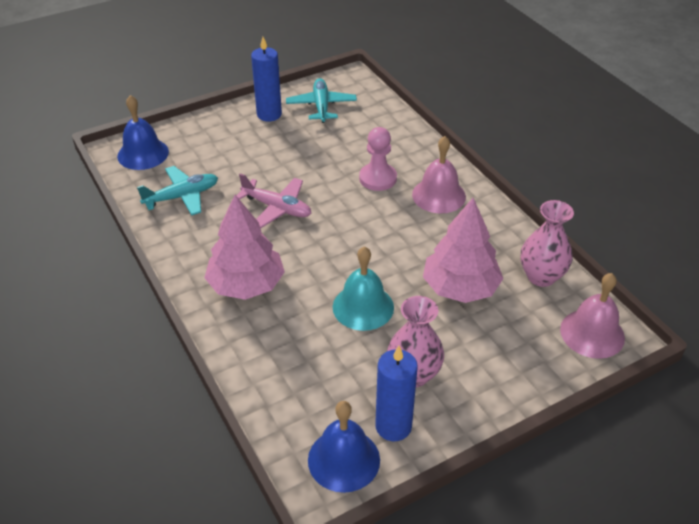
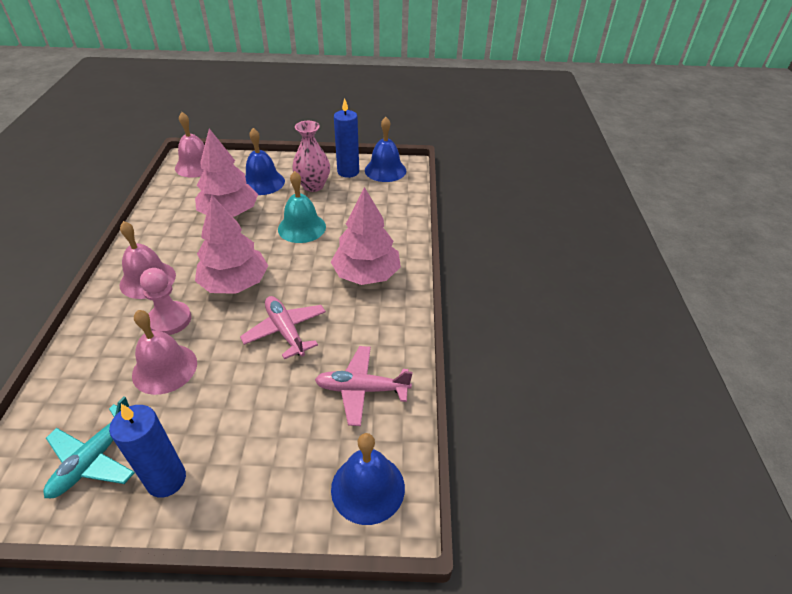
camera: 150 degrees left, 0 degrees up
(182, 196) = (362, 389): turquoise plane -> pink plane
(339, 153) = (164, 368): none -> pink bell
(362, 224) = (235, 283): none -> pink tree
(480, 348) = (263, 182): none -> blue bell
(541, 276) = (174, 199): pink vase -> none

